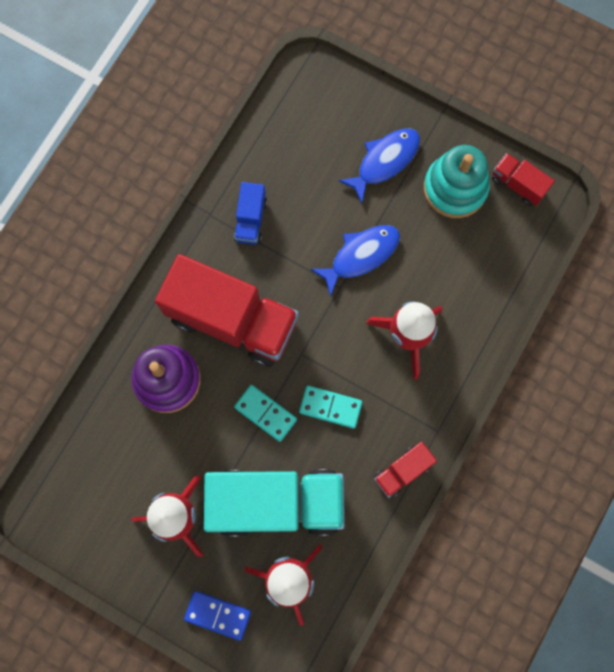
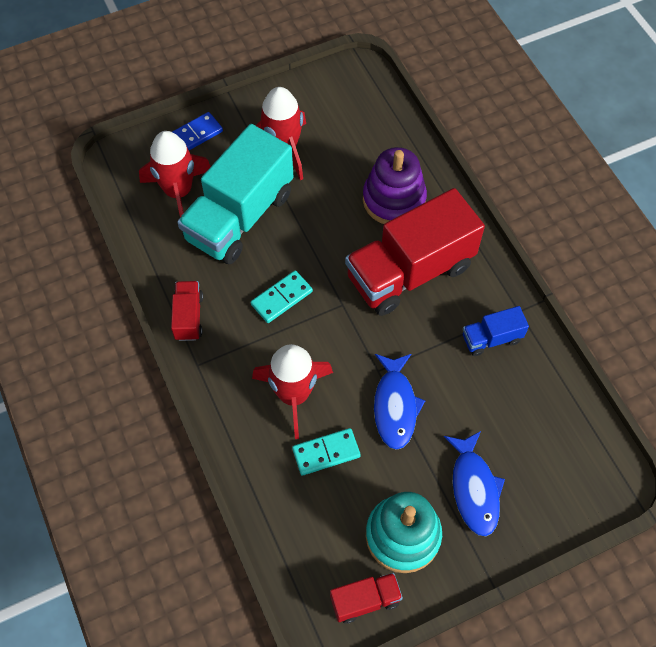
camera: 125 degrees right, 15 degrees down
(250, 220) = (491, 338): blue truck -> blue truck turned 60 degrees counterclockwise
(265, 413) = (314, 249): turquoise domino -> turquoise domino (326, 452)

